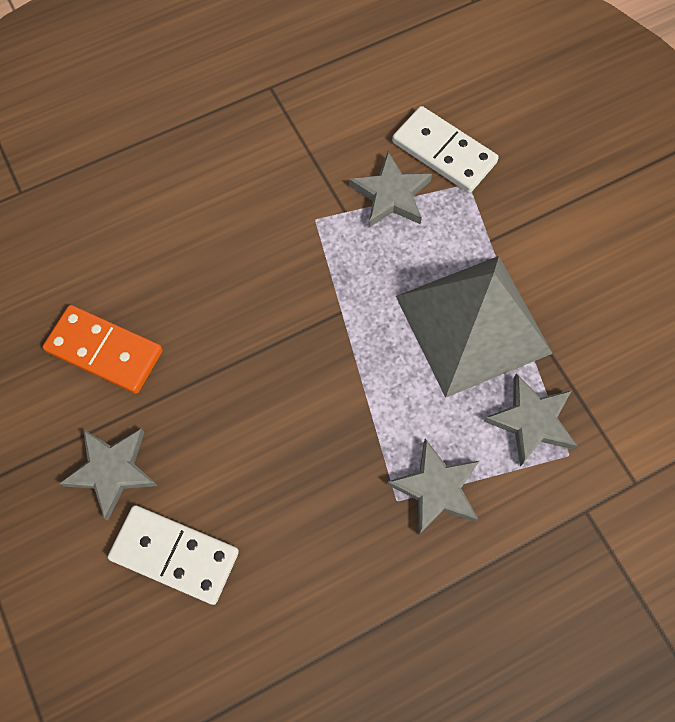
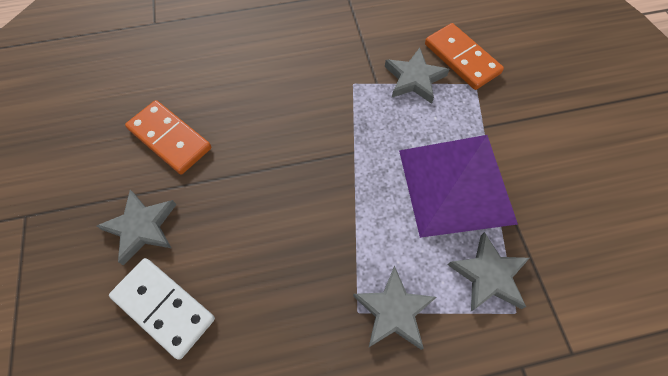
camera: 15 degrees right, 5 degrees down
(444, 152) = (462, 58): white domino -> orange domino
(473, 324) = (456, 185): grey pyramid -> purple pyramid

